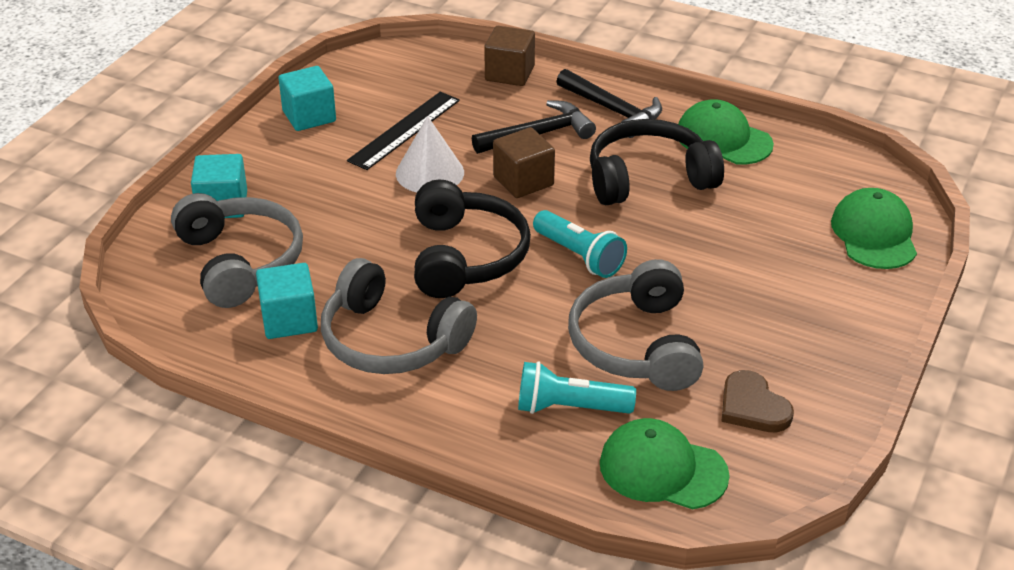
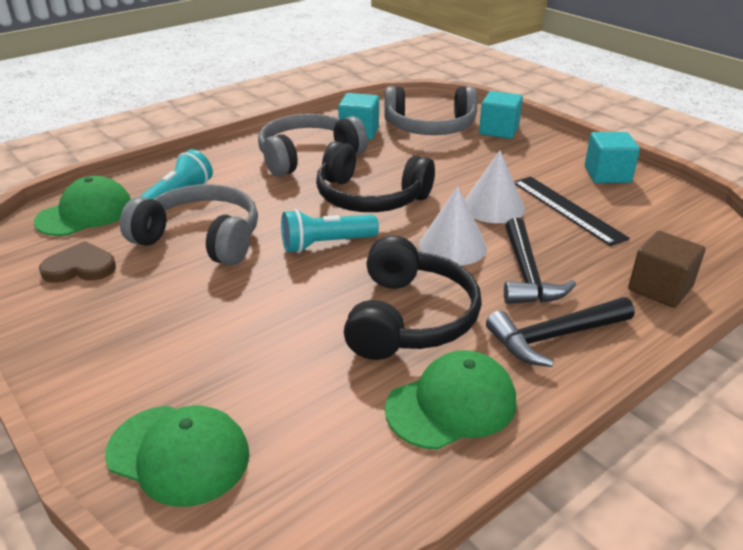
camera: 115 degrees right, 5 degrees down
(523, 181) = (452, 246): brown cube -> white cone

